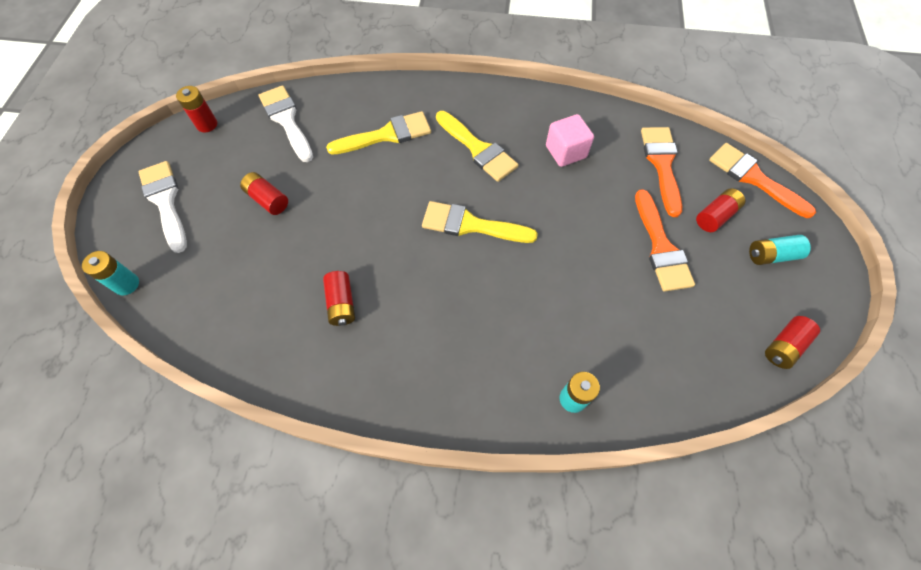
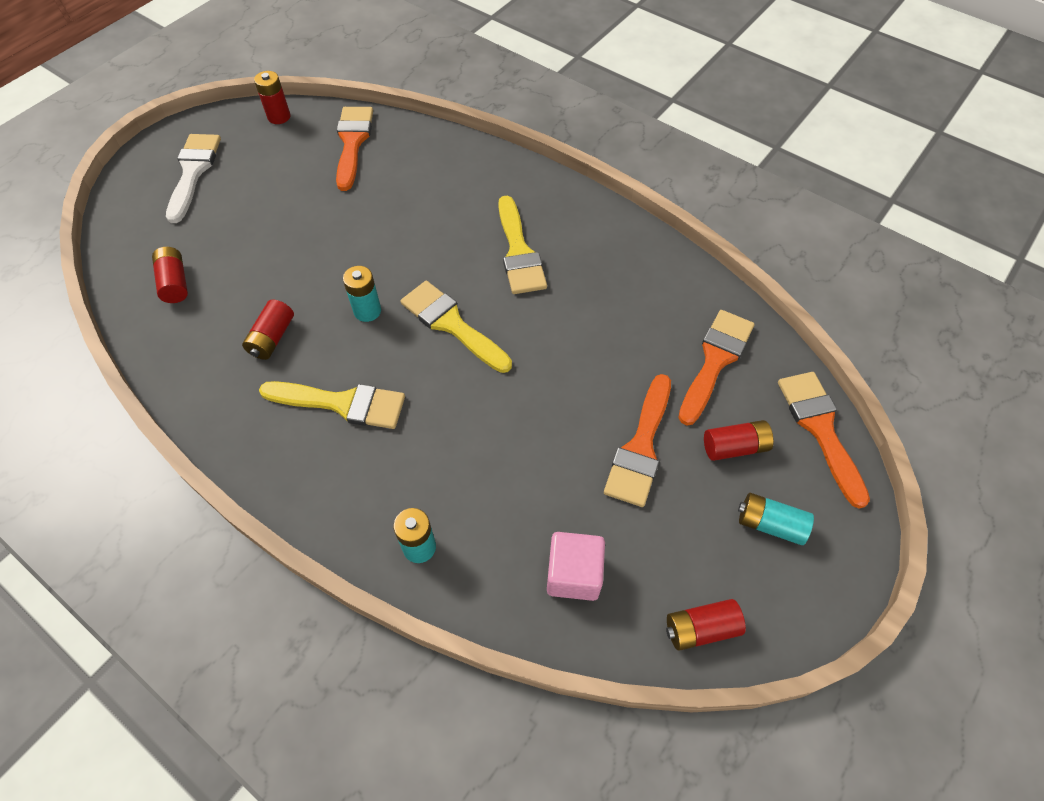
camera: 30 degrees right, 5 degrees down
(126, 284) = (110, 230): turquoise battery -> turquoise battery (367, 311)
(268, 200) = (280, 210): red battery -> red battery (175, 283)
(287, 120) = (352, 143): white brush -> orange brush
(386, 135) = (436, 197): yellow brush -> yellow brush (341, 403)
(565, 152) = (612, 297): pink cube -> pink cube (573, 574)

